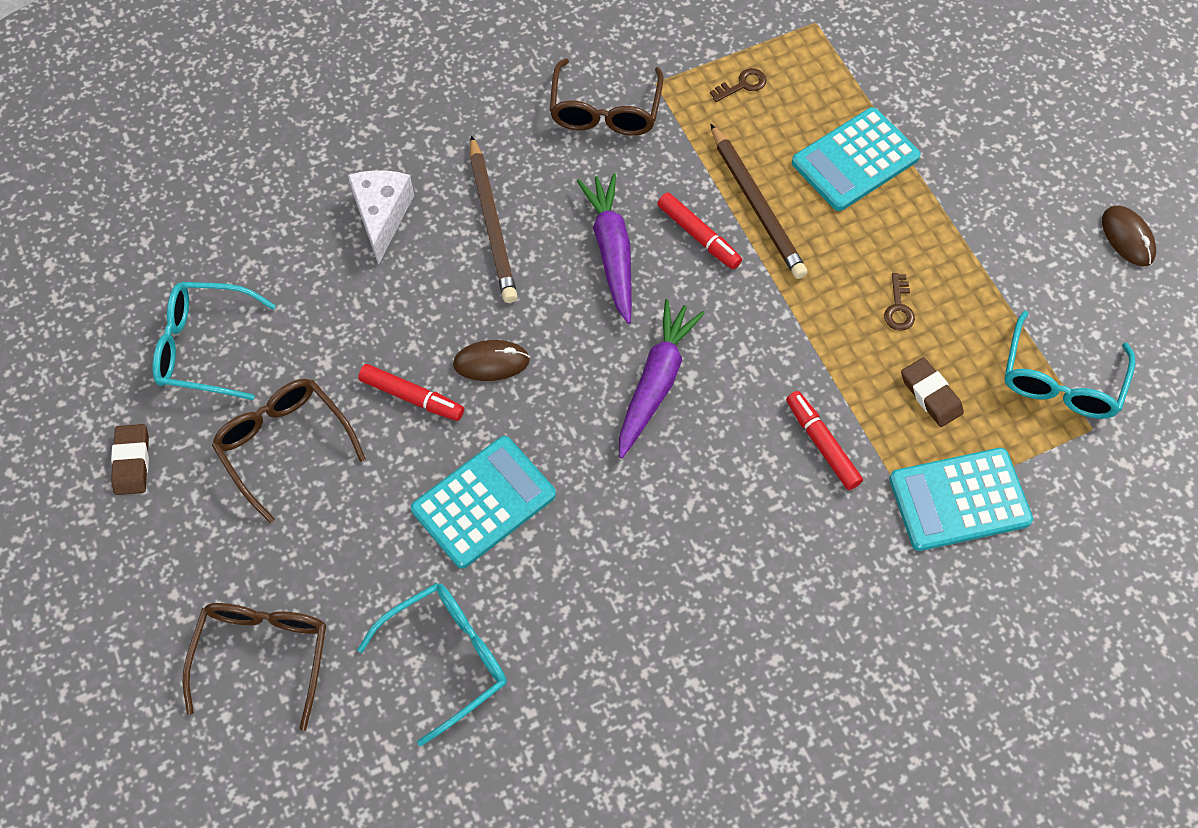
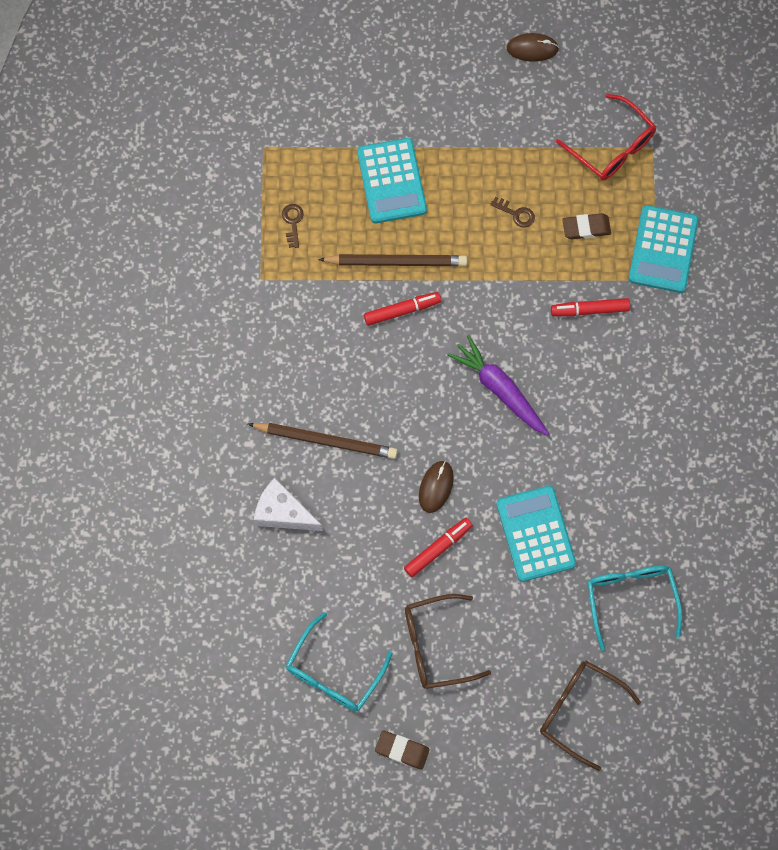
camera: 65 degrees left, 10 degrees up
(605, 111) = (268, 324): brown glasses -> none
(611, 251) = (387, 372): purple carrot -> none
(1060, 381) = (612, 147): turquoise glasses -> red glasses

